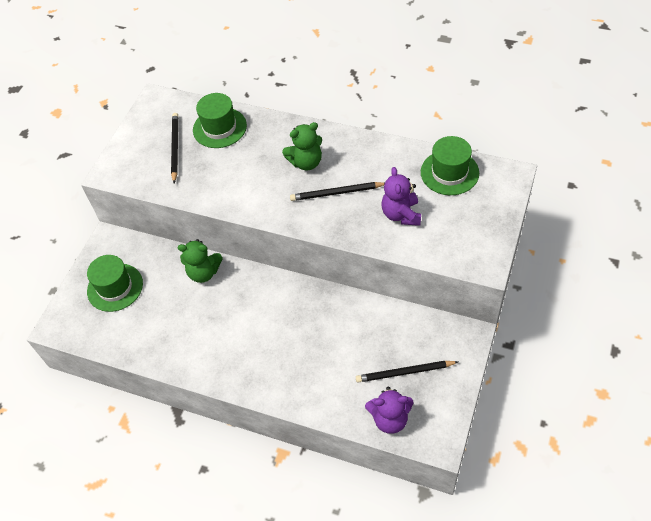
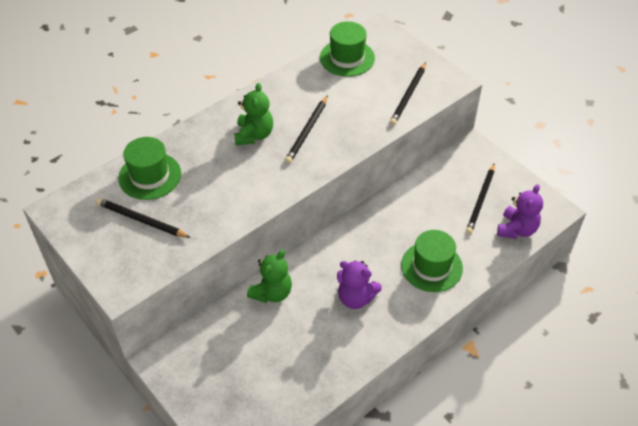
camera: 65 degrees left, 5 degrees down
(115, 287) = (228, 376): green hat -> green hat (431, 266)
(401, 214) = (365, 104): purple teddy bear -> purple teddy bear (356, 298)
(438, 240) = (408, 95): none -> black pencil

